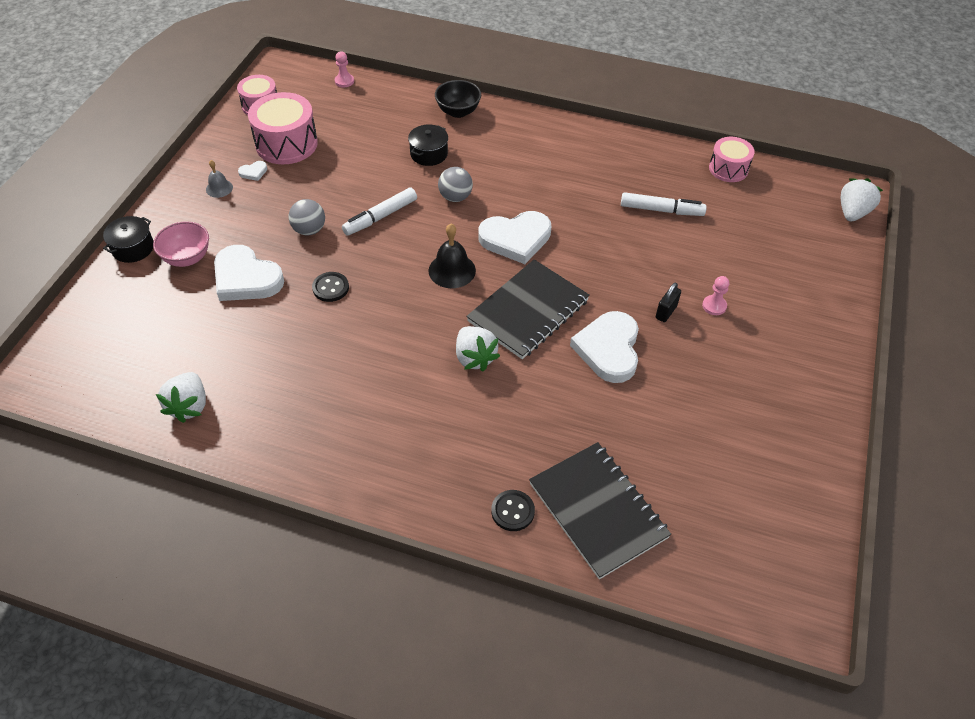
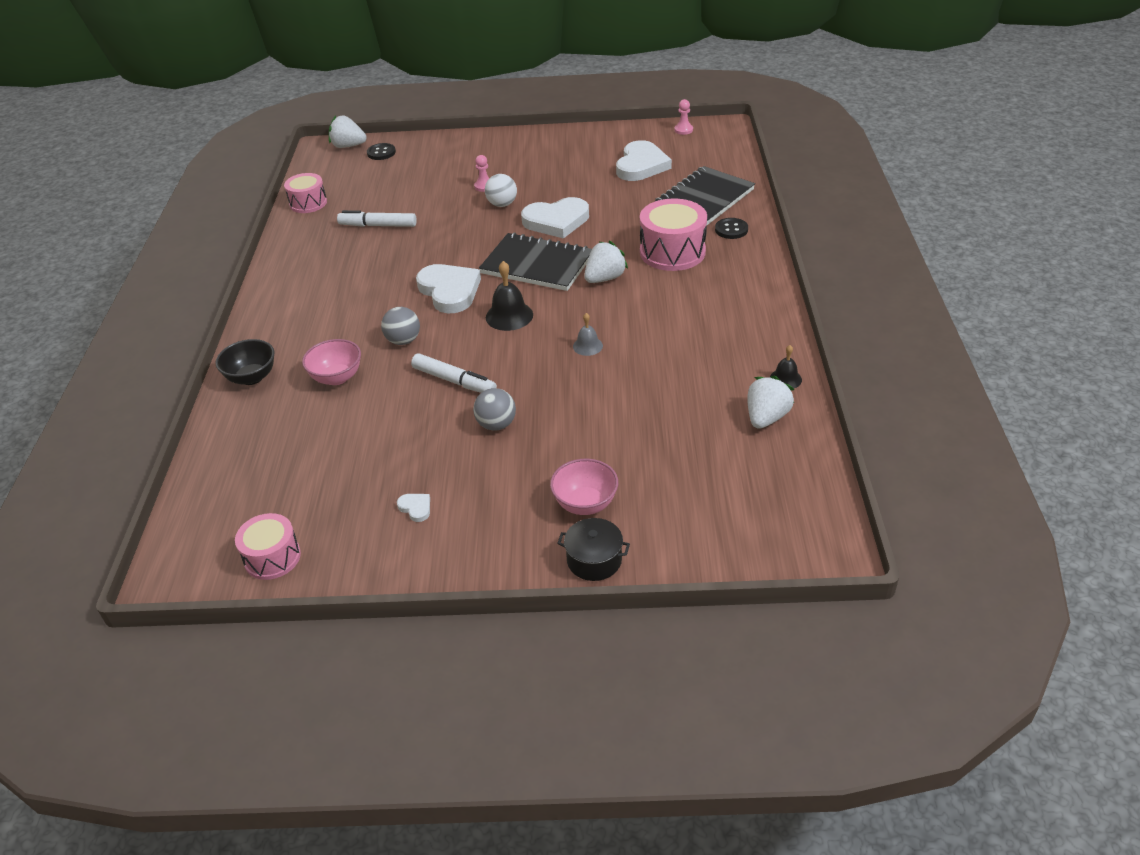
camera: 105 degrees left, 10 degrees down
(189, 406) = (766, 417): white strawberry -> white strawberry turned 45 degrees counterclockwise
(219, 188) = (457, 527): grey bell -> grey bell (587, 346)
(226, 444) = (785, 379): none -> black bell
(246, 278) = (590, 444): white heart -> white heart (641, 165)
(286, 144) = (350, 499): pink drum -> pink drum (672, 252)
(330, 288) = (571, 381): black button -> black button (381, 153)
(344, 81) = (201, 493): pink pawn -> pink pawn (683, 130)
(429, 154) = (337, 377): black pot -> pink bowl
(661, 210) = (378, 225): white marker -> white marker turned 75 degrees counterclockwise
(666, 312) = (502, 204): black padlock -> white ball

